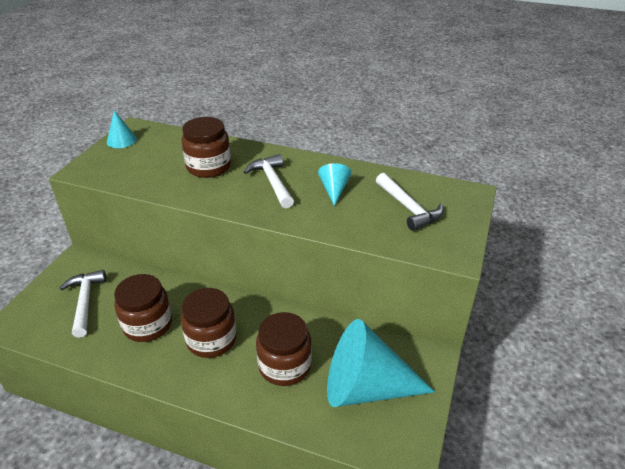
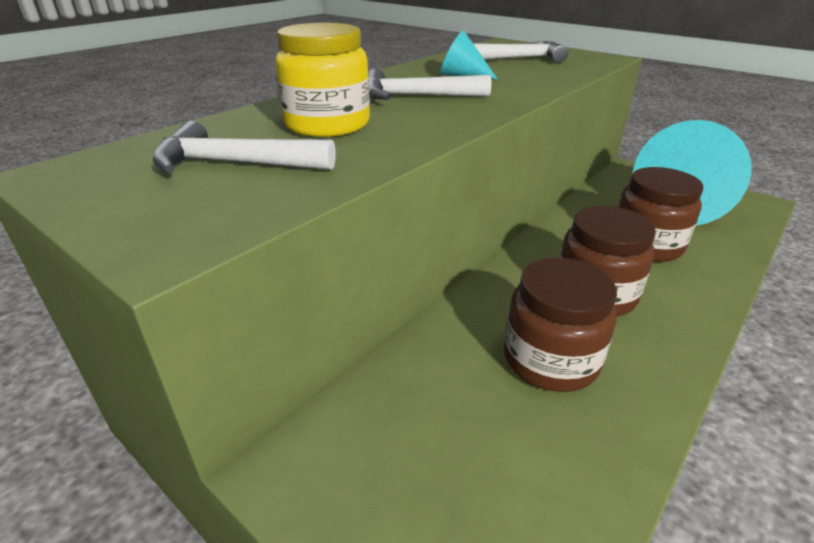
camera: 70 degrees left, 5 degrees down
(85, 301) = (455, 456): white hammer -> white hammer (235, 164)
(121, 140) = (92, 188): turquoise cone -> none
(209, 167) = (327, 124): brown jar -> yellow jar

